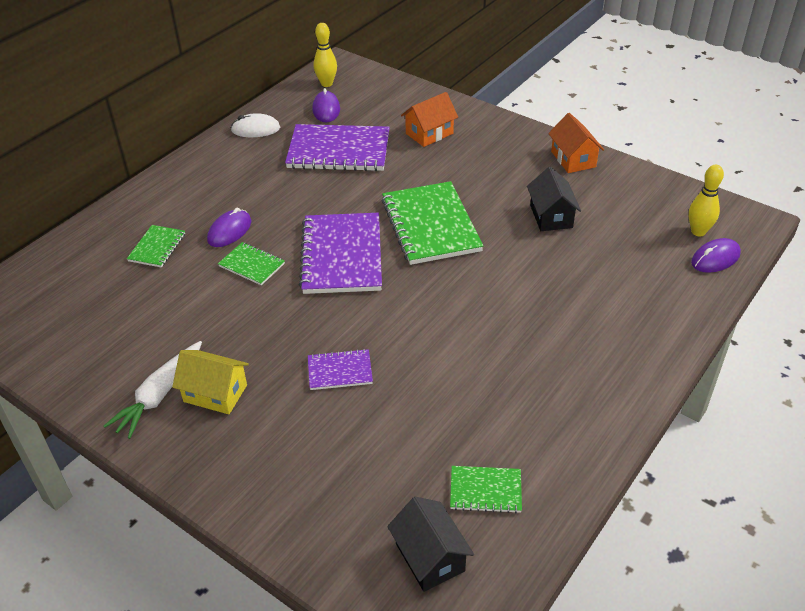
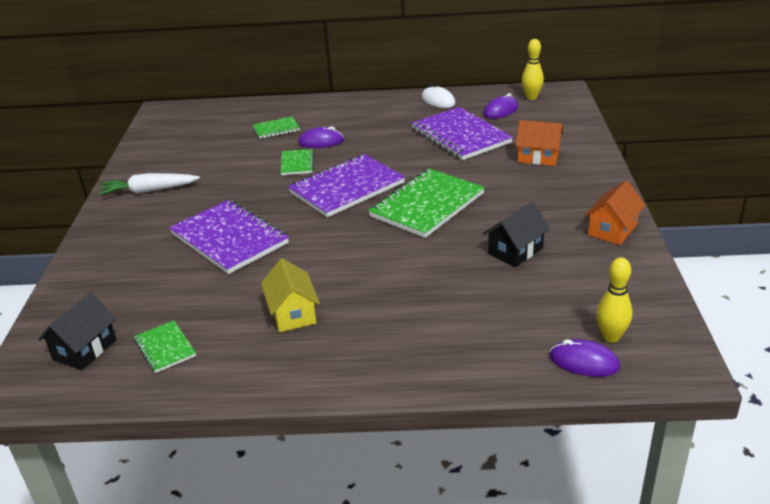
camera: 55 degrees right, 10 degrees down
(215, 393) = (167, 206): yellow house -> yellow house (292, 313)
(340, 371) = (229, 239): purple notebook -> purple notebook, size x2.02

